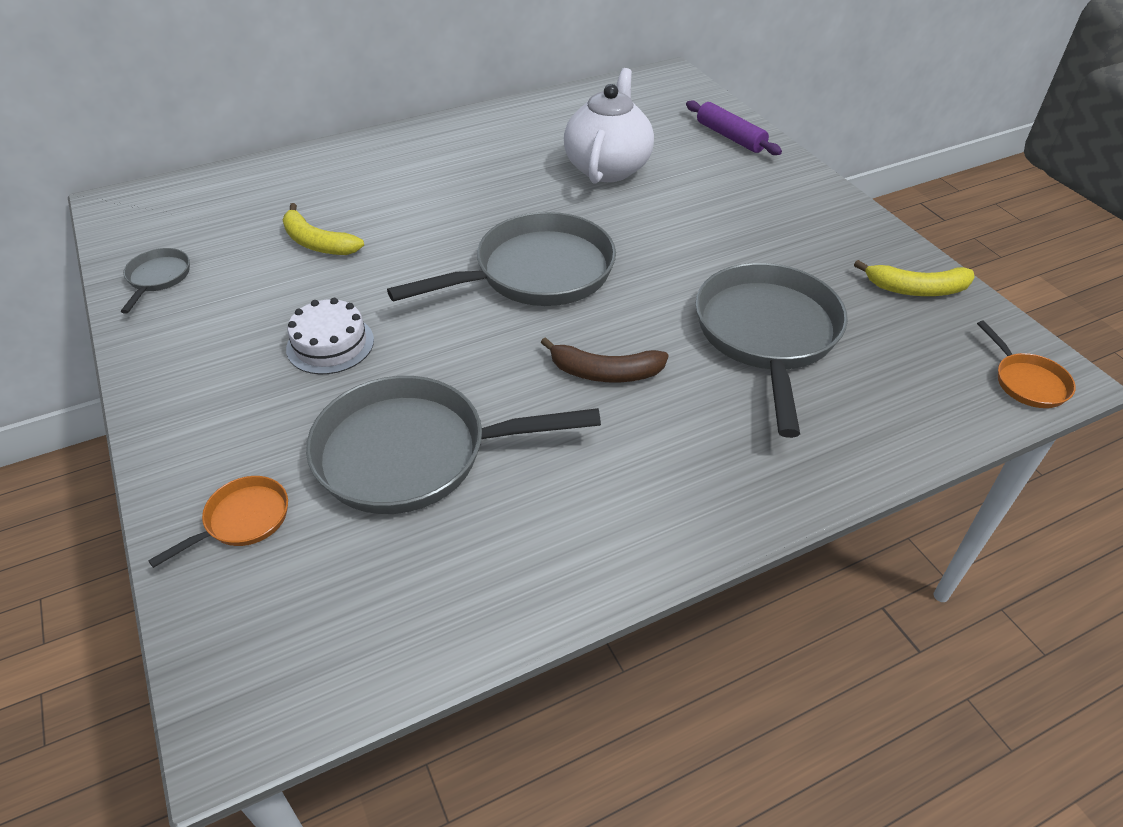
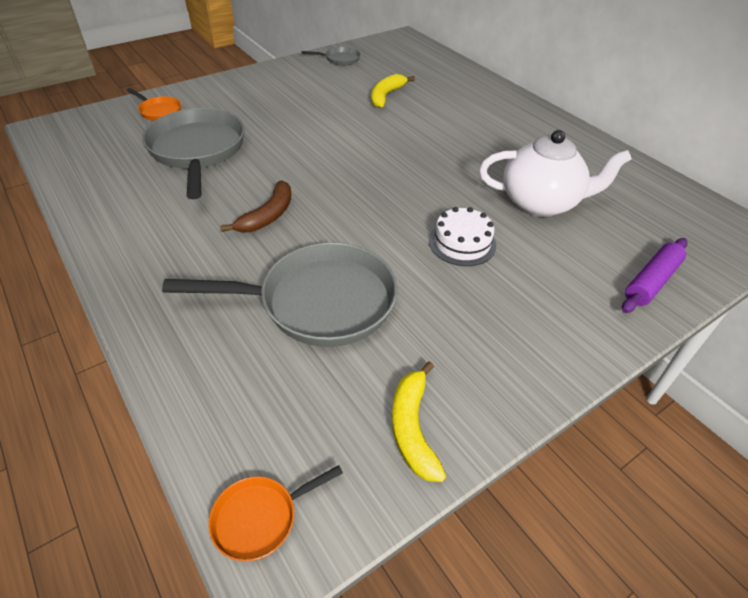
camera: 80 degrees right, 0 degrees up
(330, 344) = (289, 114): white cake -> white cake (462, 243)
(536, 273) = (376, 178): grey pan -> none
(605, 372) = (268, 216): brown banana -> brown banana turned 150 degrees counterclockwise

